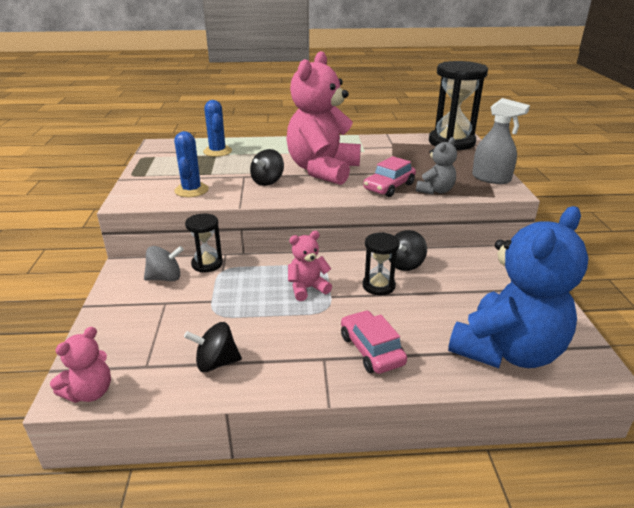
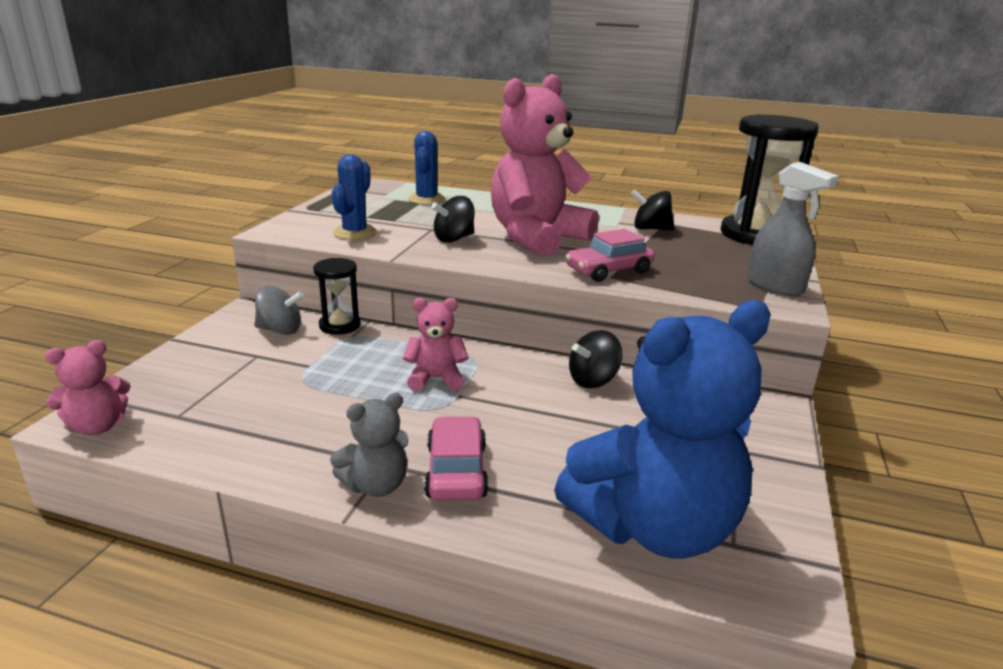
camera: 20 degrees right, 5 degrees down
(216, 363) = (254, 433): black spinning top -> black spinning top (650, 229)
(378, 286) = (533, 397): black hourglass -> none
(435, 191) = (672, 286): grey teddy bear -> grey teddy bear (376, 485)

